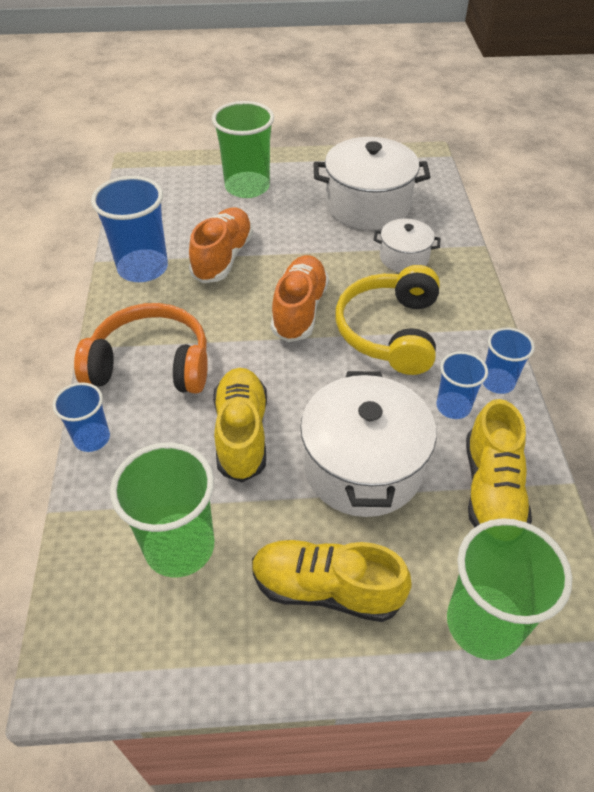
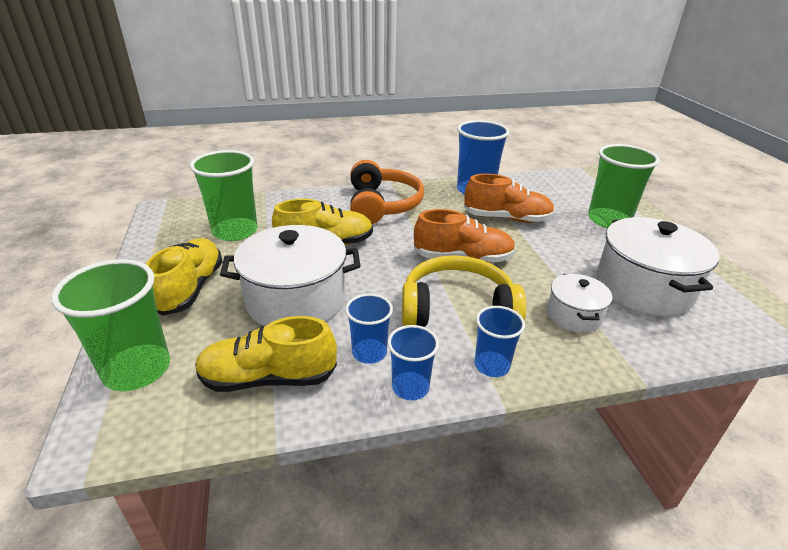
camera: 80 degrees right, 15 degrees down
(92, 438) = (317, 195): blue cup -> blue cup (492, 365)

